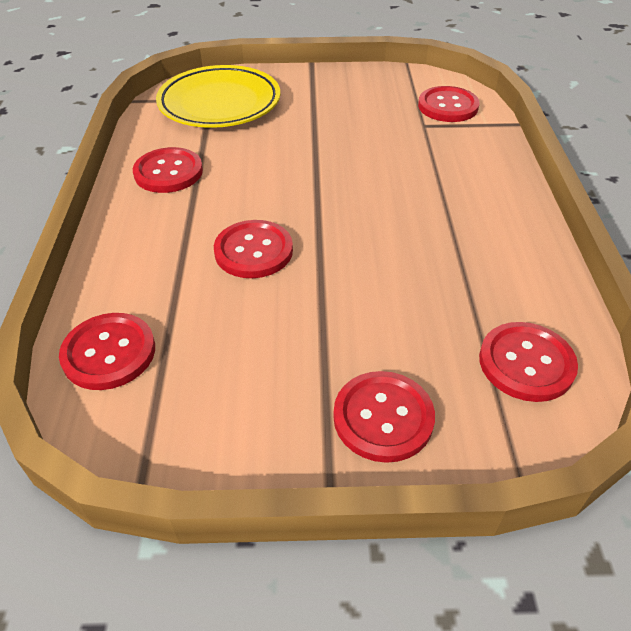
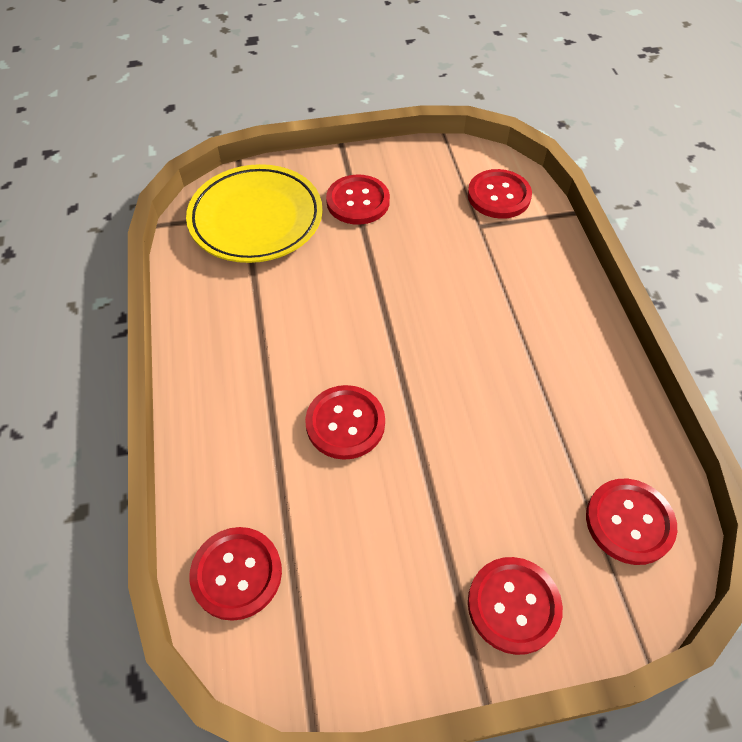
camera: 10 degrees left, 10 degrees up
(168, 172) = (228, 327): red button -> red button (358, 201)

